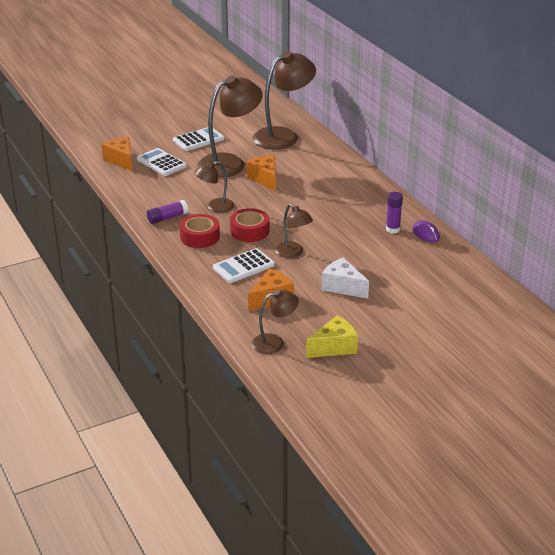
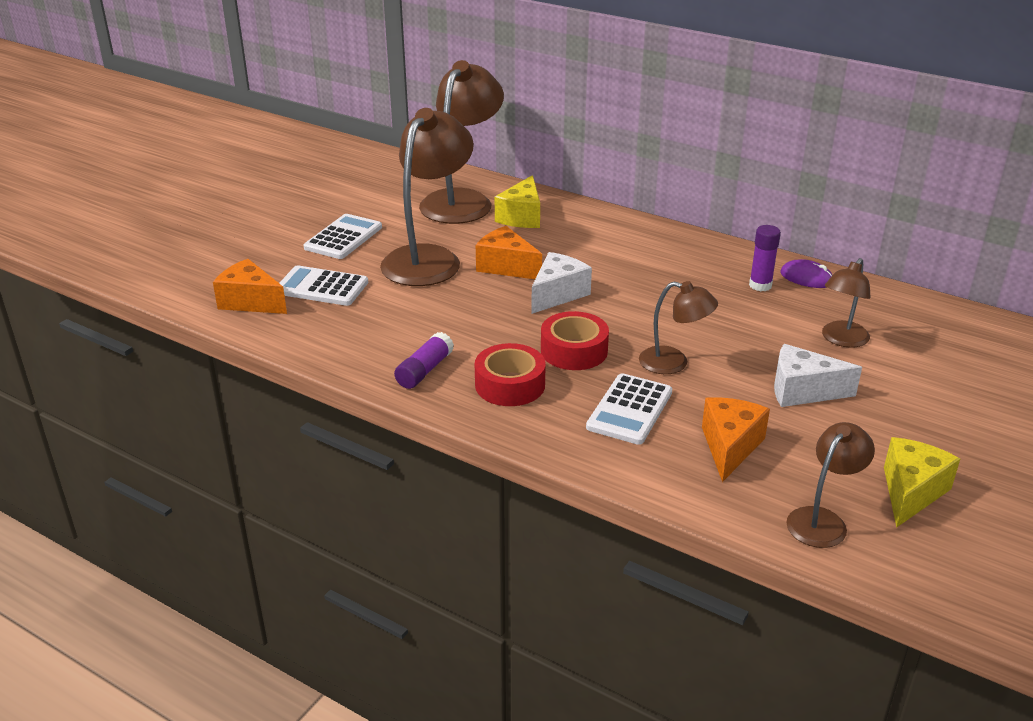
camera: 30 degrees left, 0 degrees up
(215, 207) = (480, 330): brown lamp -> brown lamp (841, 340)
(275, 201) = (558, 294): none -> white cheese
(305, 154) = (522, 217): none -> yellow cheese

